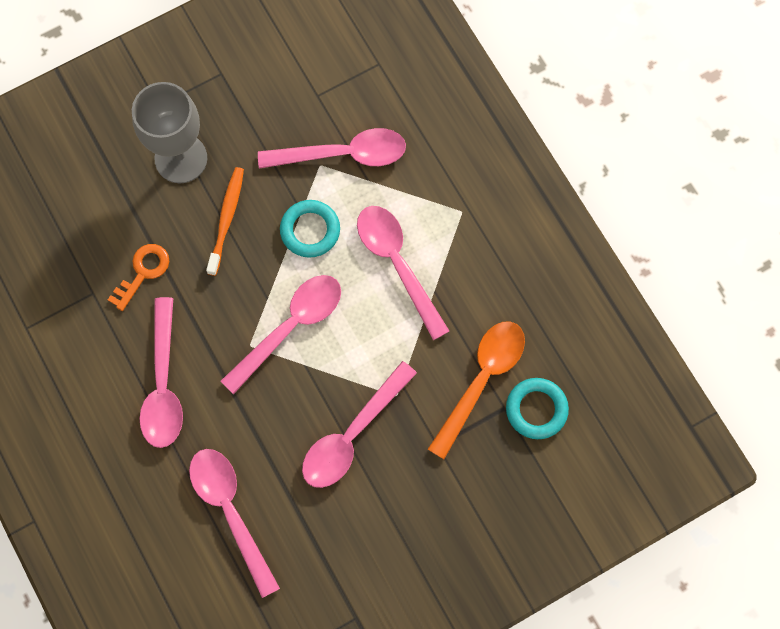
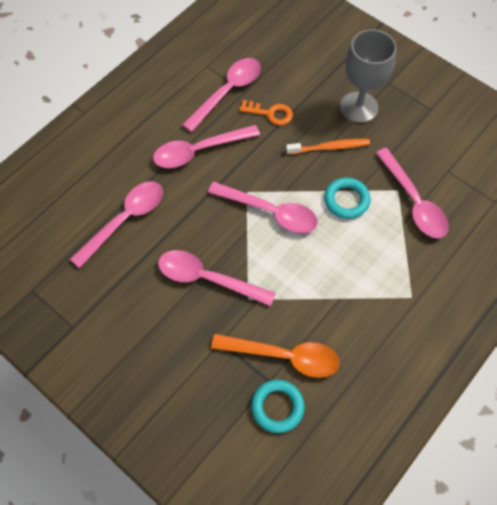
camera: 70 degrees right, 10 degrees down
(397, 264) = (348, 265): pink spoon -> pink spoon (227, 92)

